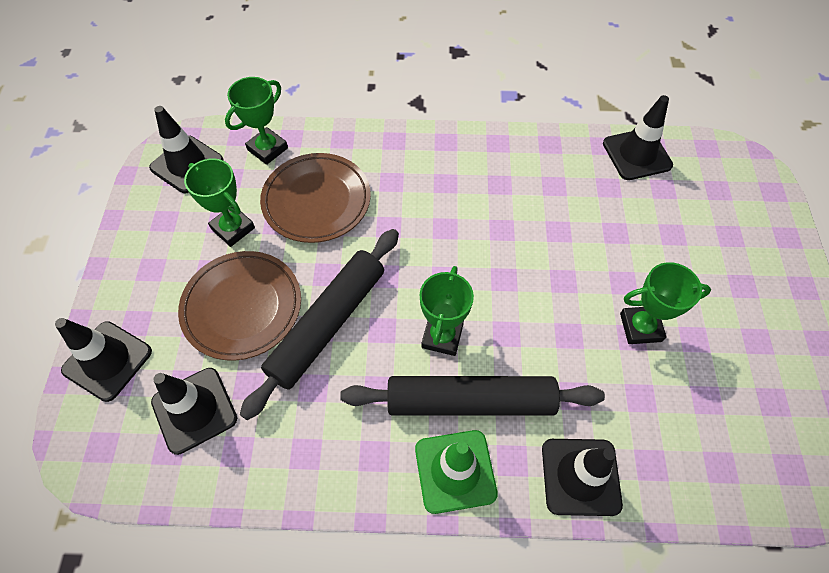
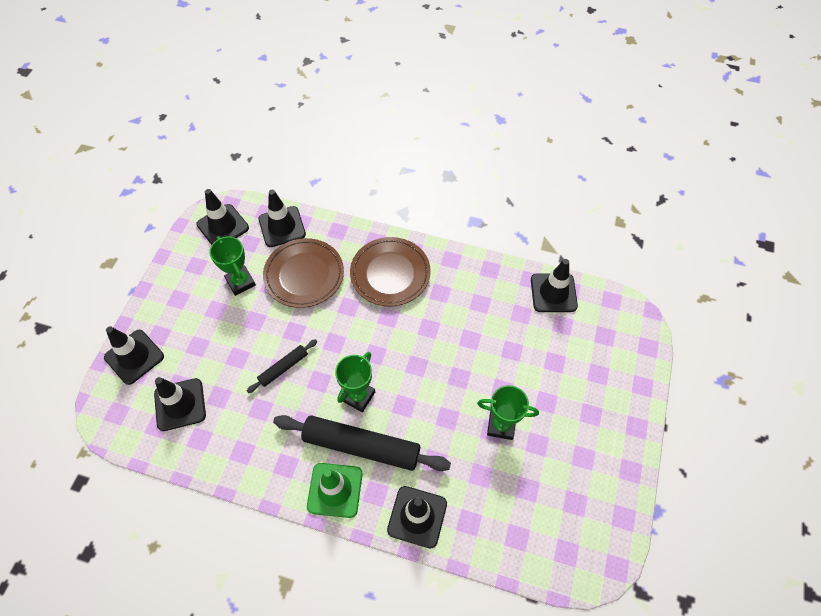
camera: 15 degrees right, 0 degrees up
(242, 307) = (230, 341): brown plate -> brown plate (390, 274)
(267, 149) = (282, 227): green trophy -> black traffic cone
(328, 324) = (283, 368): black rolling pin -> black rolling pin, size x0.50

